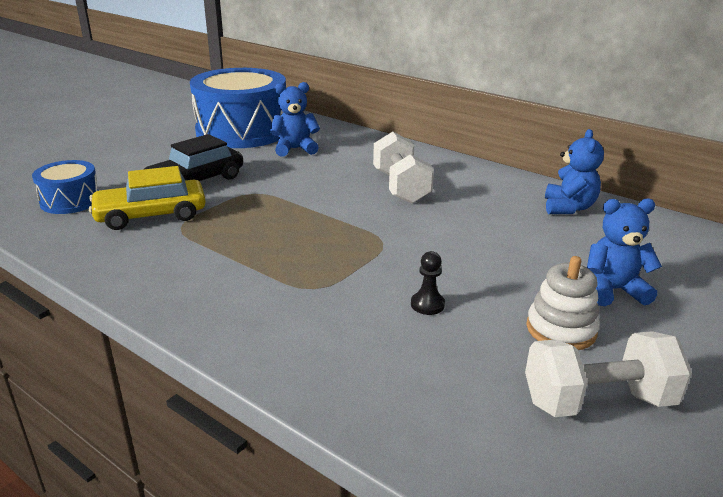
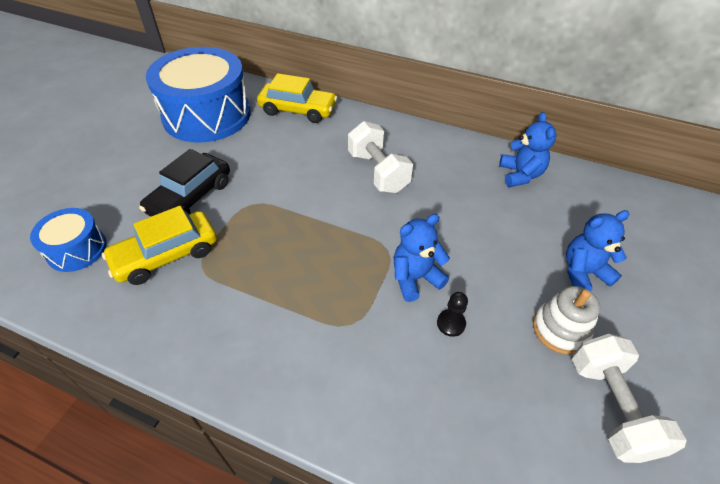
camera: 15 degrees left, 20 degrees up
(295, 149) = (266, 134): blue teddy bear -> blue teddy bear (415, 278)
(336, 137) = (298, 110): none -> yellow car
(597, 401) = (610, 407): white dumbbell -> white dumbbell turned 75 degrees counterclockwise

